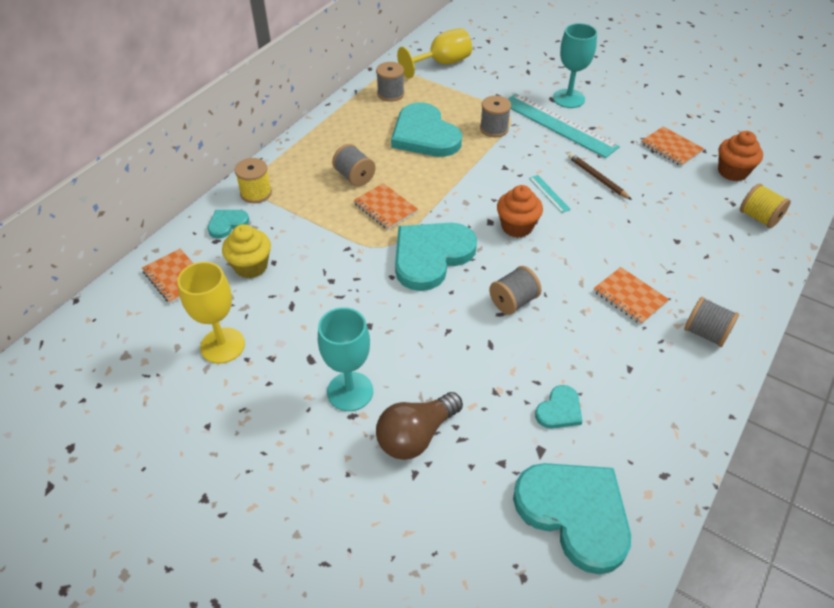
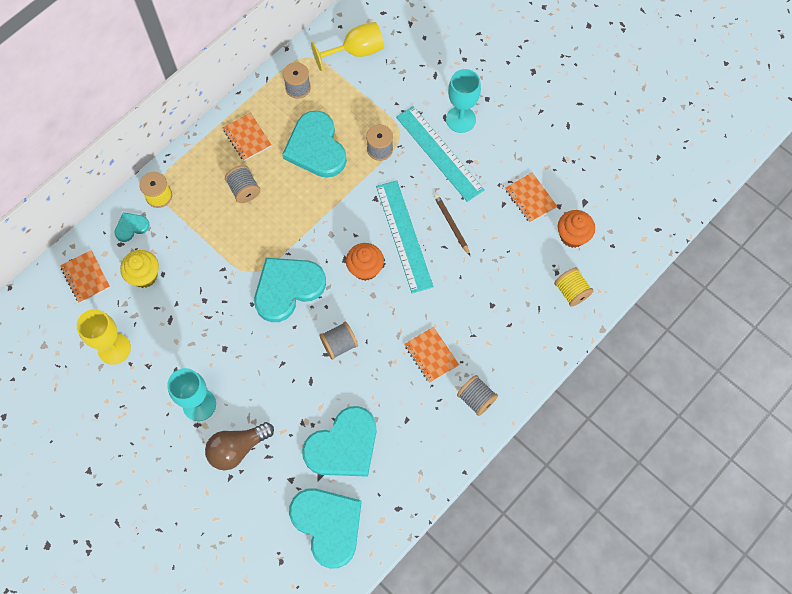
camera: 10 degrees right, 20 degrees up
(385, 208) = (262, 230): orange notebook -> orange notebook (247, 138)
(549, 193) = (404, 236): turquoise ruler -> turquoise ruler, size x2.42
(559, 410) = (343, 446): turquoise heart -> turquoise heart, size x2.12

